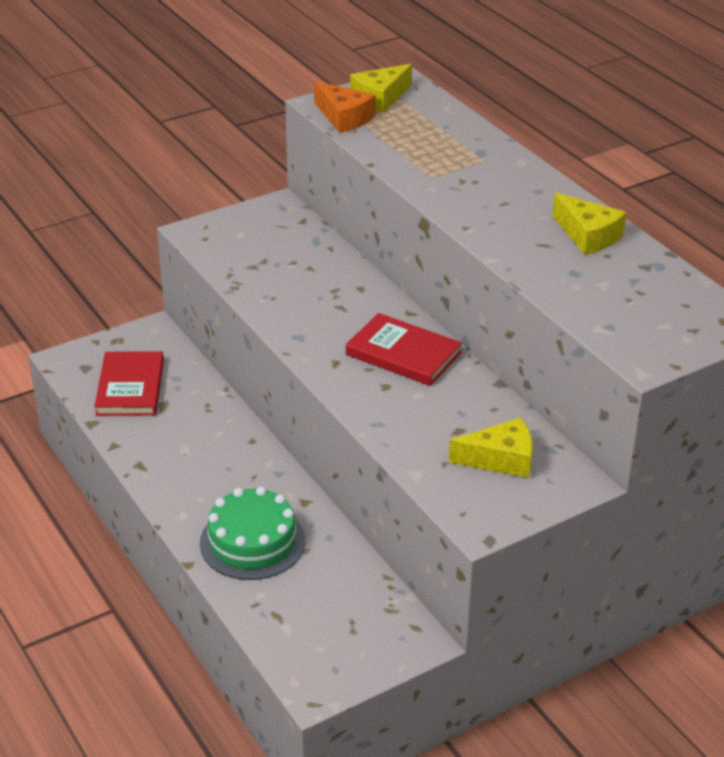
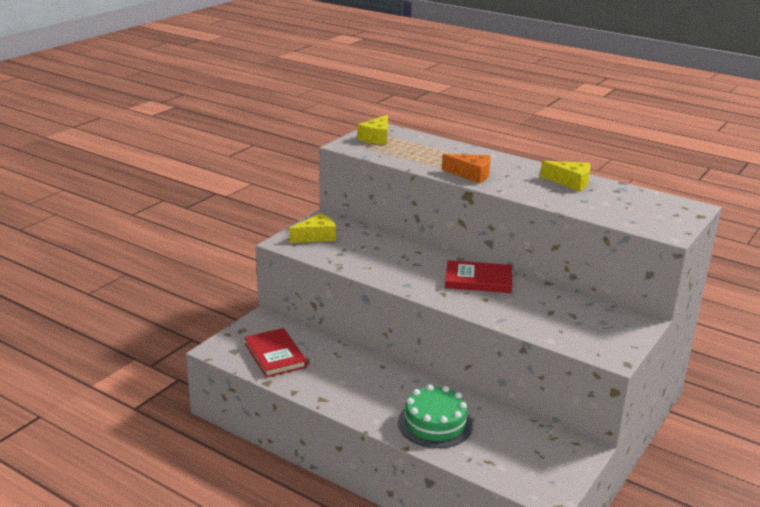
camera: 25 degrees left, 10 degrees down
(344, 117) = (366, 150): orange cheese -> orange cheese (471, 174)
(501, 459) = (589, 321): yellow cheese -> yellow cheese (316, 236)

